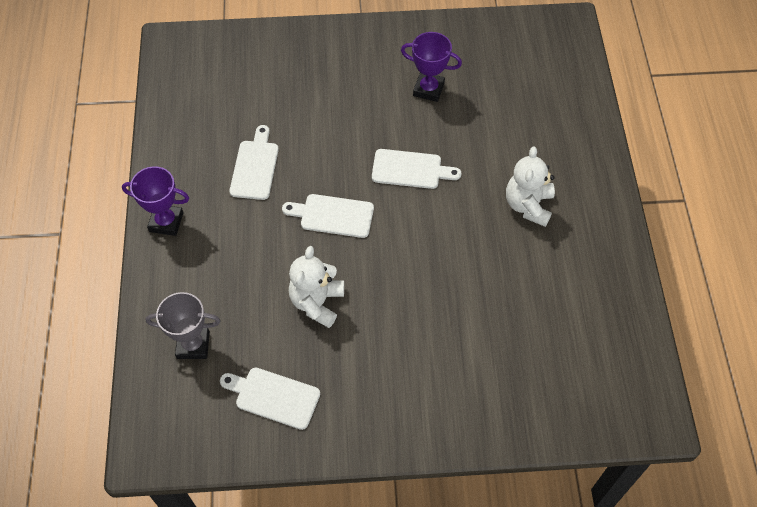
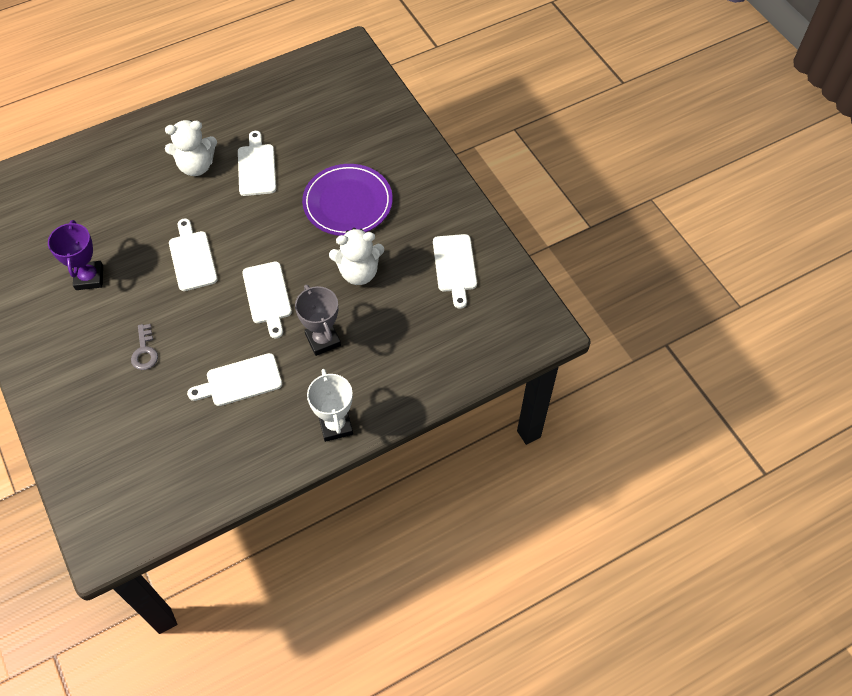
camera: 115 degrees left, 0 degrees up
(166, 222) = (335, 425): purple trophy -> white trophy
(193, 345) = (443, 342): grey trophy -> grey trophy (323, 340)
(327, 109) = (144, 351): none -> grey key
(411, 326) = (348, 203): none -> purple plate
(502, 258) = (257, 167): none -> white cutting board

